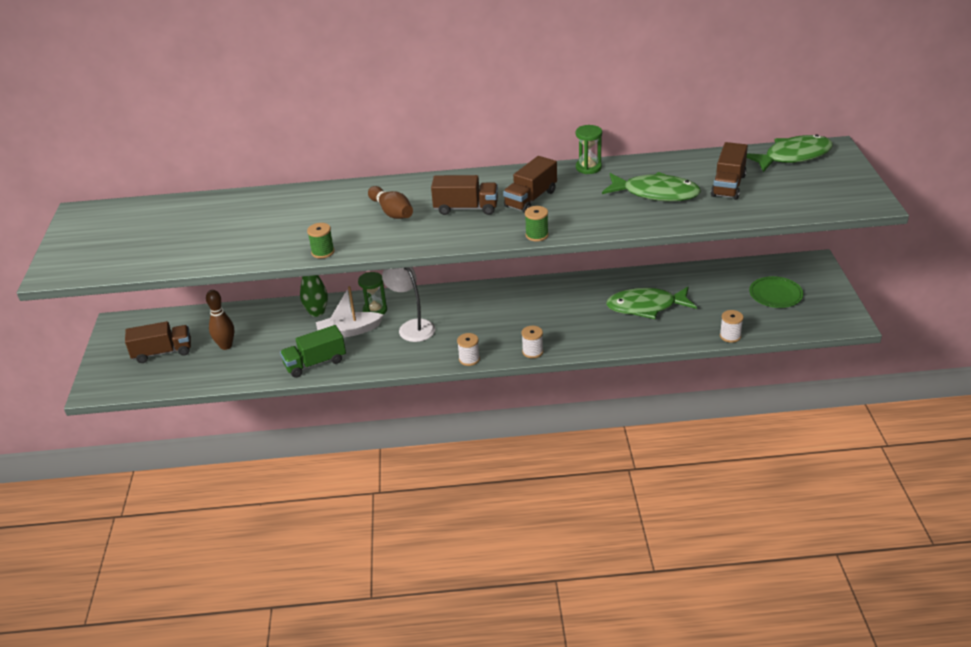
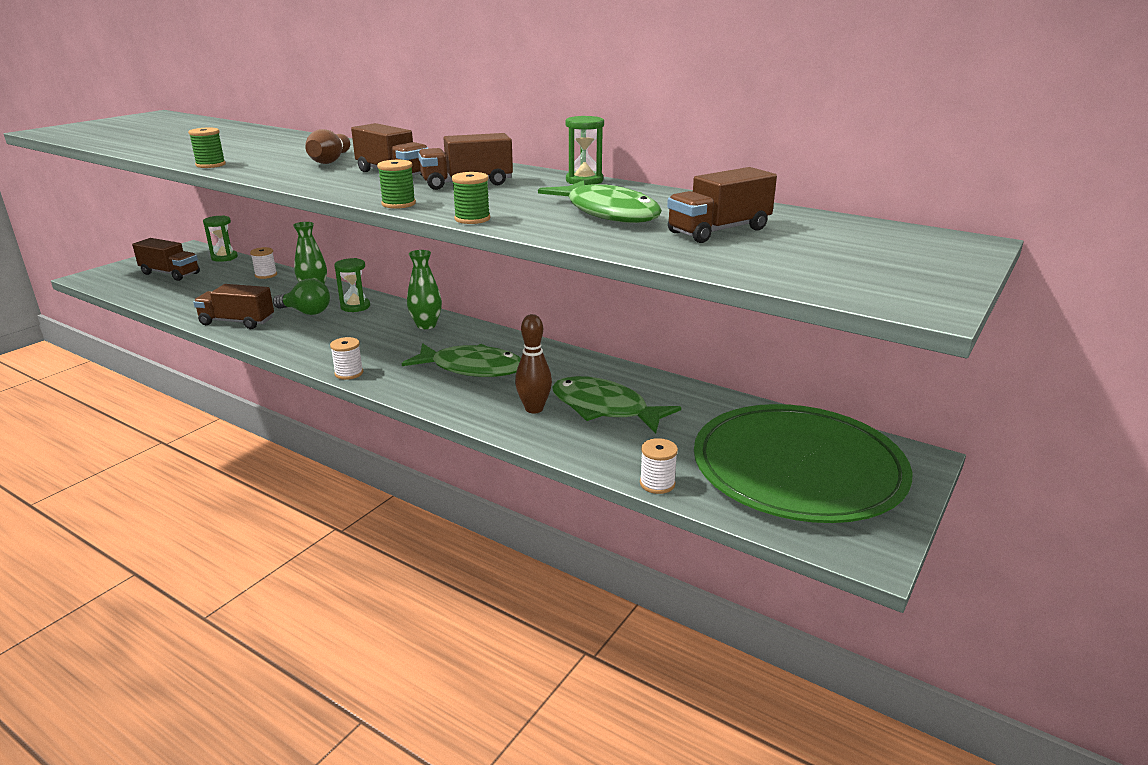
camera: 35 degrees right, 10 degrees down
(174, 317) = (224, 257): none -> green hourglass
(226, 346) = (212, 286): brown bowling pin -> brown bowling pin (534, 409)
(315, 363) = (237, 322): green truck -> brown truck
(349, 331) = (306, 312): white boat -> green light bulb
(412, 327) = (357, 329): white lamp -> none
(451, 301) = (426, 325): none -> green vase
(532, 351) = (414, 394): white spool -> white spool (266, 275)
(602, 230) = (472, 219): none -> green spool
(775, 294) = (798, 468): green plate -> green plate, size x2.33
(793, 156) = (879, 233): green fish -> green fish (472, 368)

